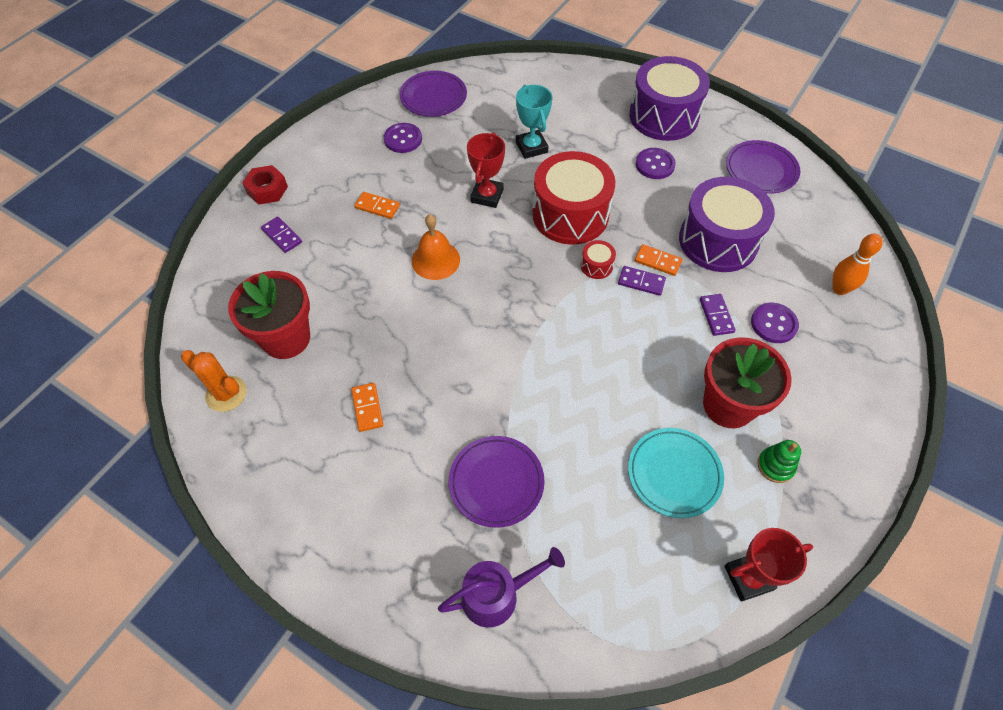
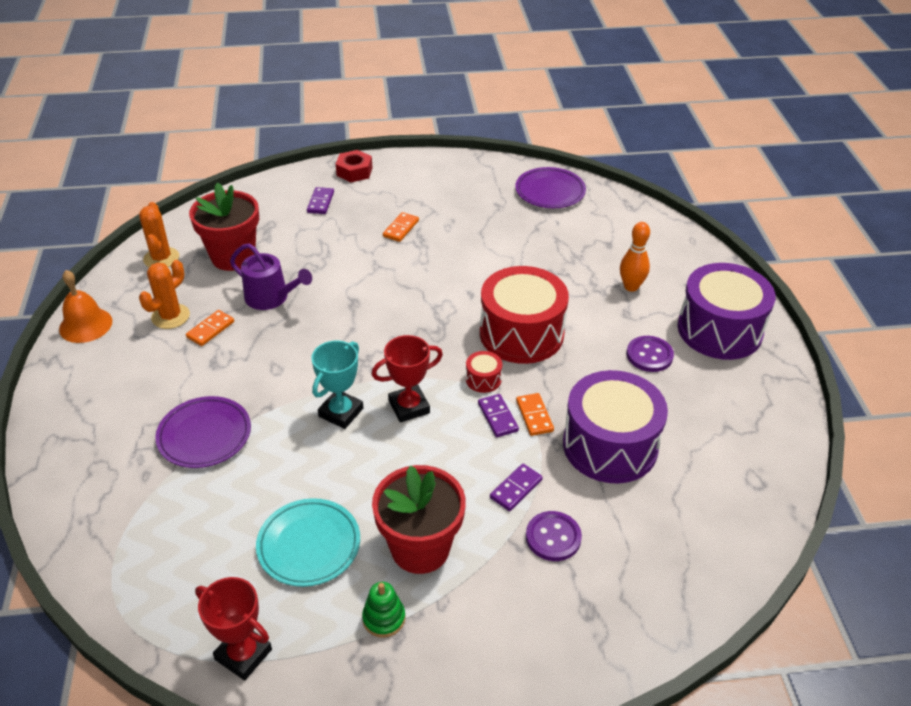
camera: 50 degrees right, 15 degrees down
(318, 429) = (170, 316): none -> orange cactus
(377, 207) = (401, 228): orange domino -> orange domino turned 45 degrees clockwise
(403, 139) = (484, 202): purple button -> none
(435, 260) = (383, 286): orange bell -> orange bell (85, 325)
(487, 196) = (482, 276): red trophy -> red trophy (409, 407)
(496, 595) = (105, 490): purple watering can -> purple watering can (271, 297)
(531, 147) = (568, 271): turquoise trophy -> turquoise trophy (341, 412)
(761, 170) = (743, 432): purple plate -> none
(839, 289) = (659, 571): orange bowling pin -> orange bowling pin (631, 287)

